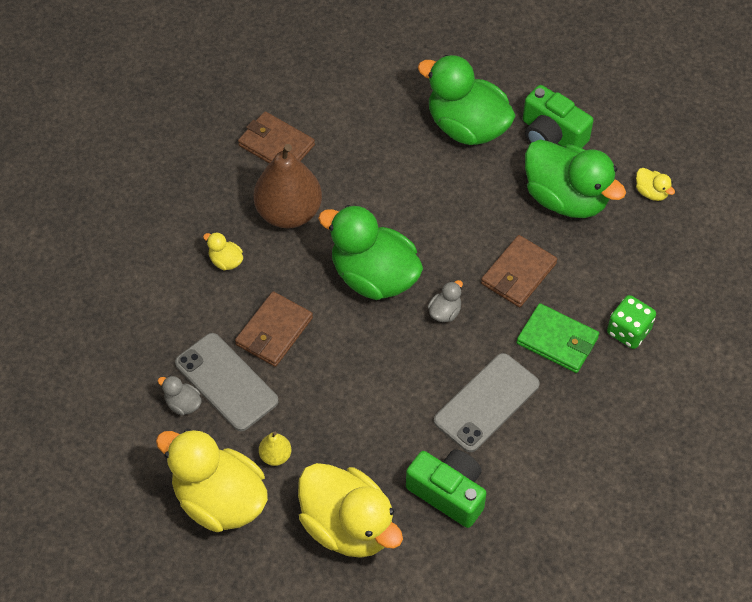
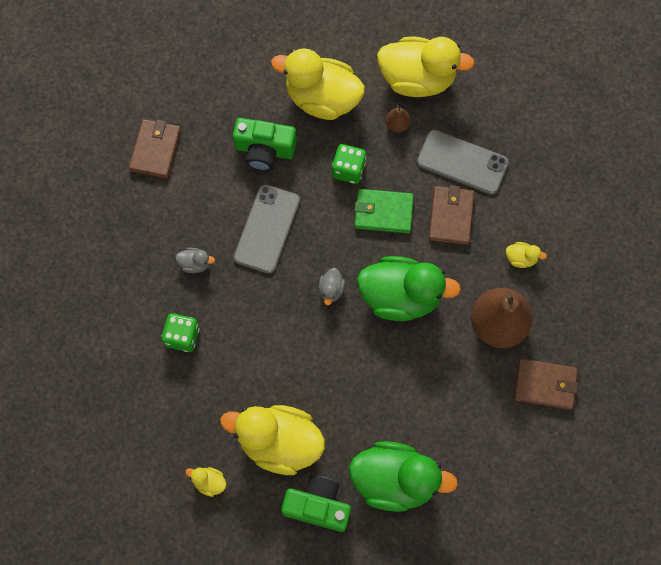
camera: 155 degrees right, 15 degrees up
(183, 404) = (483, 133): grey duck -> grey duck (195, 263)
(275, 456) = (397, 124): yellow pear -> brown pear
(360, 428) = (348, 169): none -> green dice
(518, 274) = (289, 350): brown wallet -> brown wallet (155, 150)
(557, 340) = (234, 303): green wallet -> green wallet (383, 212)
(566, 198) = (279, 442): green duck -> yellow duck

